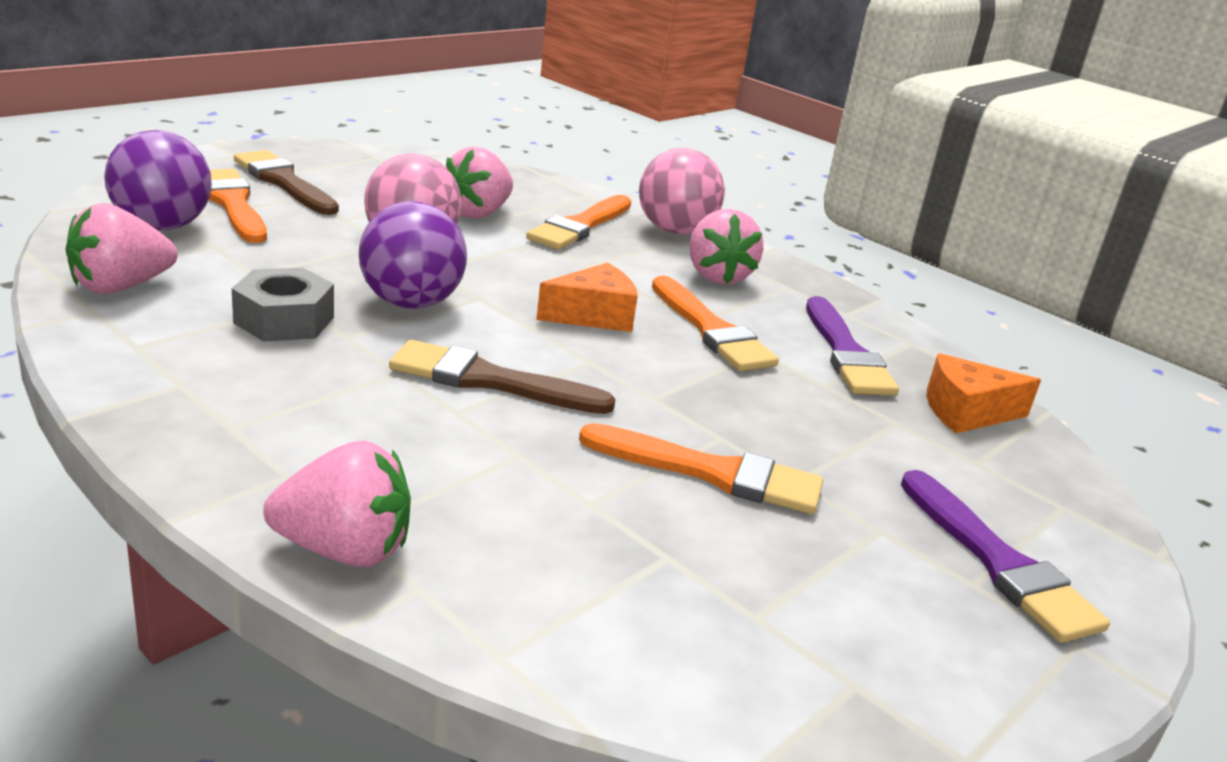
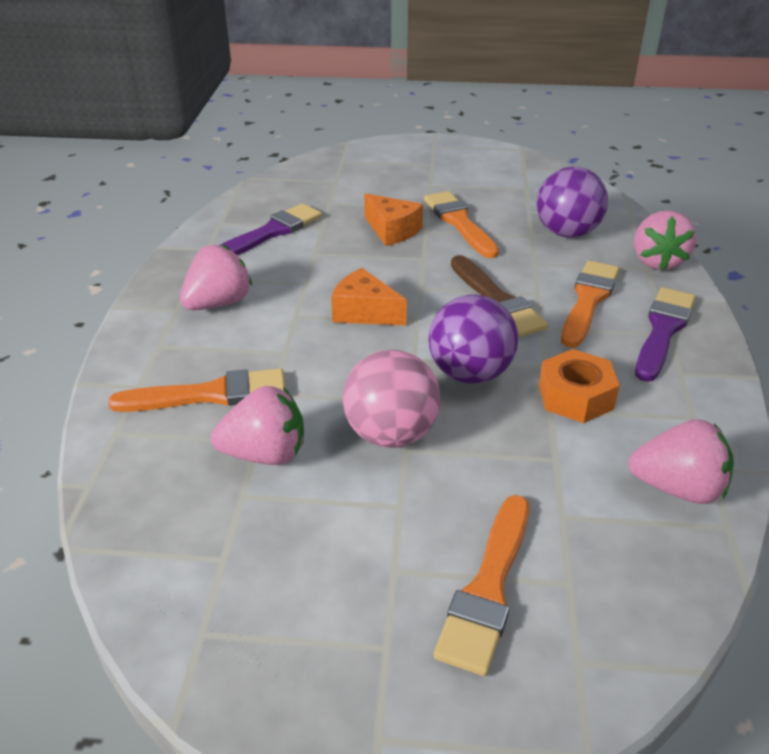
camera: 125 degrees left, 10 degrees up
(162, 226) = (592, 574): purple ball -> purple ball (567, 233)
(284, 182) = (387, 615): brown brush -> none
(284, 320) = (575, 396): grey nut -> orange nut
(344, 550) = (657, 261): pink strawberry -> pink strawberry turned 135 degrees counterclockwise
(675, 231) = (147, 354): pink ball -> none
(711, 330) = (313, 274): orange brush -> orange brush (588, 300)
(966, 412) = (287, 192): orange cheese -> orange cheese (392, 230)
(999, 563) = (410, 163): purple brush -> purple brush (663, 330)

